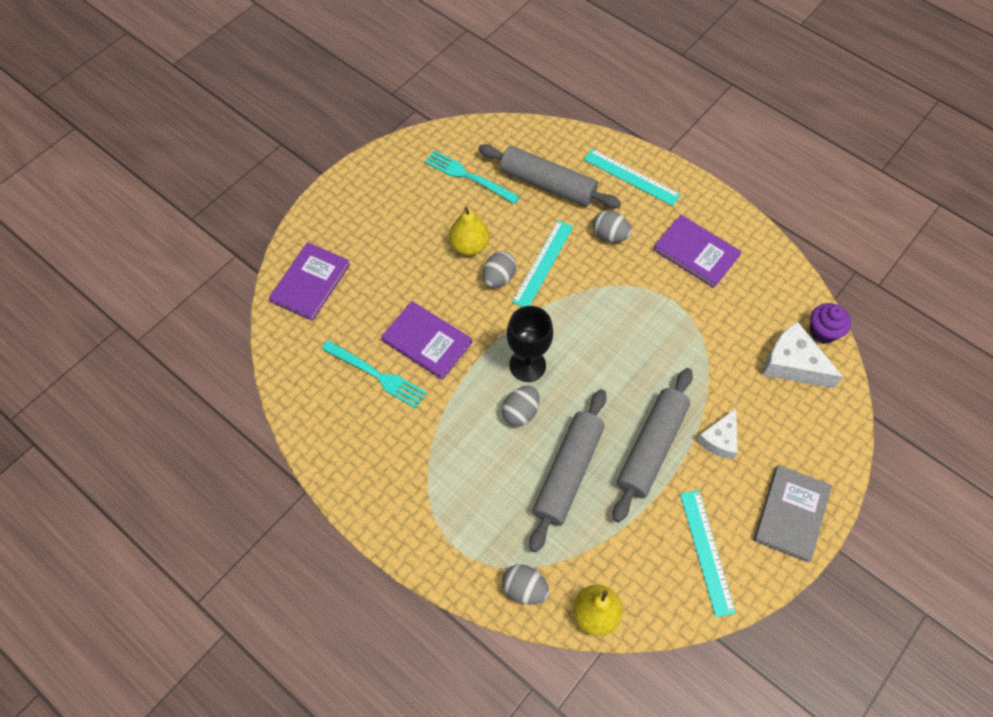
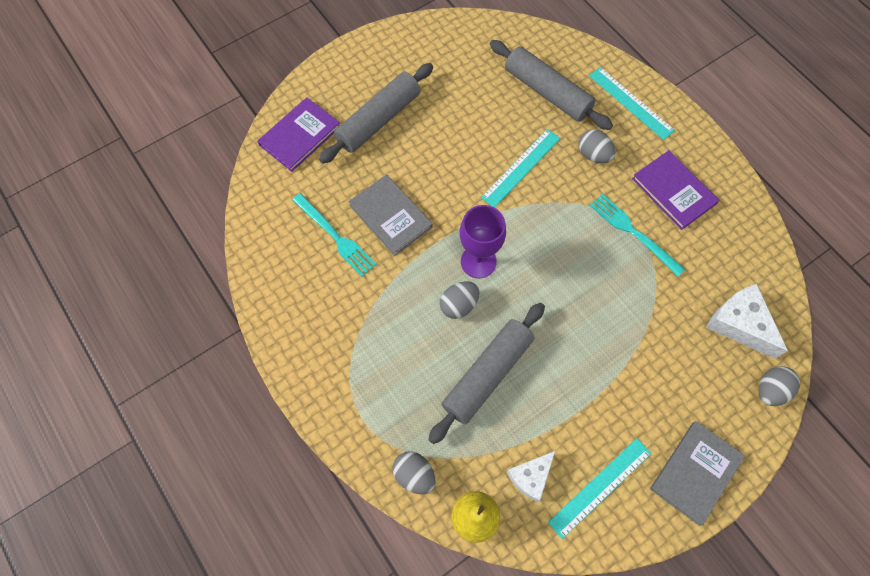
camera: 15 degrees right, 5 degrees up
(427, 341) = (390, 216): purple book -> grey book
(468, 176) = (474, 68): turquoise fork -> turquoise fork (633, 232)
(469, 246) = (456, 134): yellow pear -> none
(499, 278) = (475, 171): grey egg -> grey egg (770, 390)
(527, 365) = (478, 261): black goblet -> purple goblet
(651, 448) = (575, 371): grey rolling pin -> grey rolling pin (378, 120)
(706, 552) = (600, 487): turquoise ruler -> turquoise ruler turned 45 degrees clockwise
(719, 439) = (644, 380): white cheese -> white cheese (531, 476)
(823, 332) = (780, 299): purple cupcake -> none

